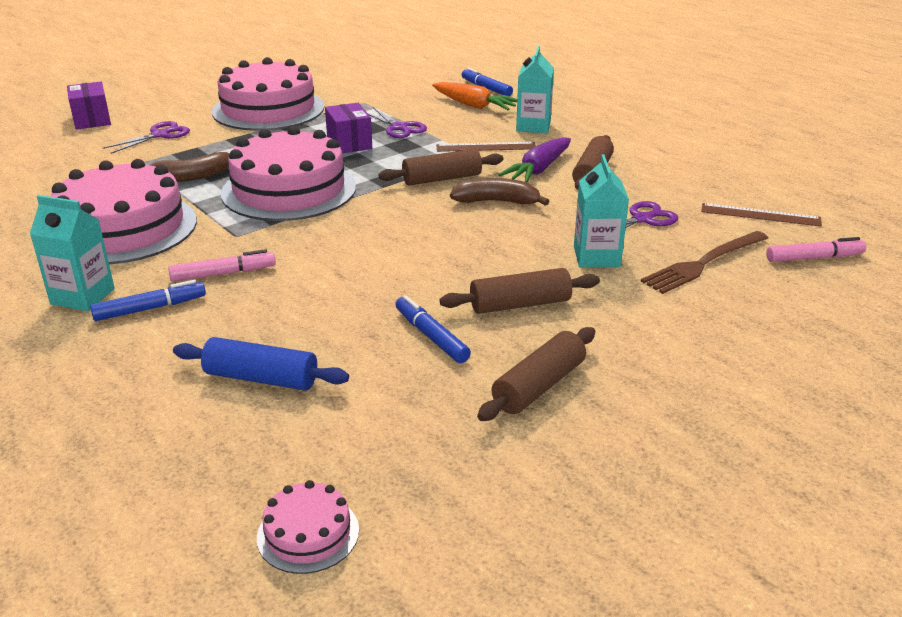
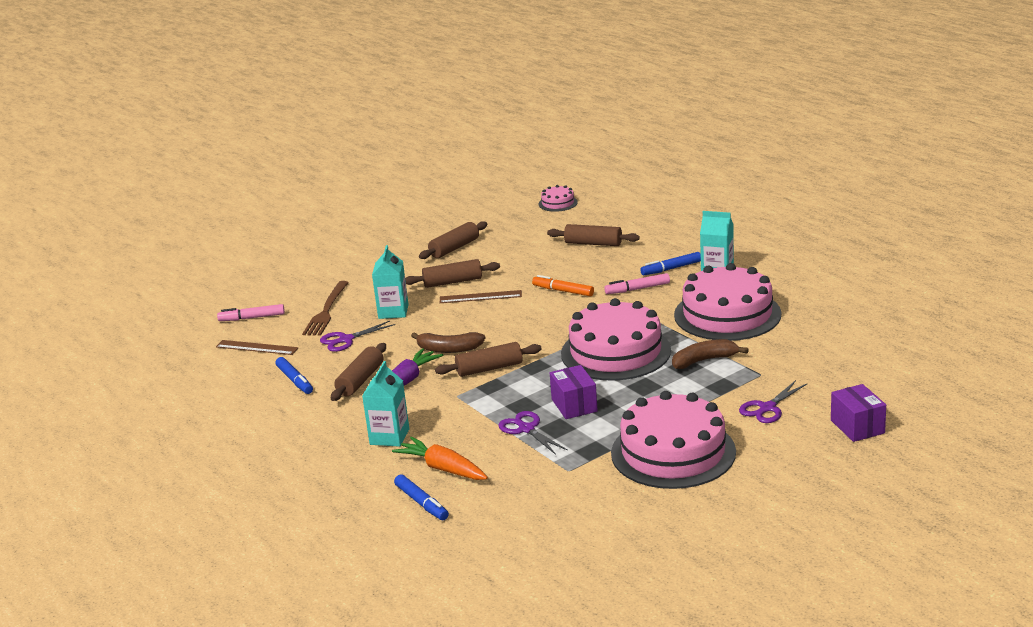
camera: 175 degrees left, 5 degrees down
(261, 378) = (593, 243): blue rolling pin -> brown rolling pin
(338, 277) = (563, 291): none -> orange marker
(431, 336) = (506, 264): blue marker -> blue marker (295, 380)
(486, 147) = (444, 406): brown ruler -> brown ruler (480, 297)
(703, 263) = (326, 311): brown fork -> brown fork turned 135 degrees clockwise

